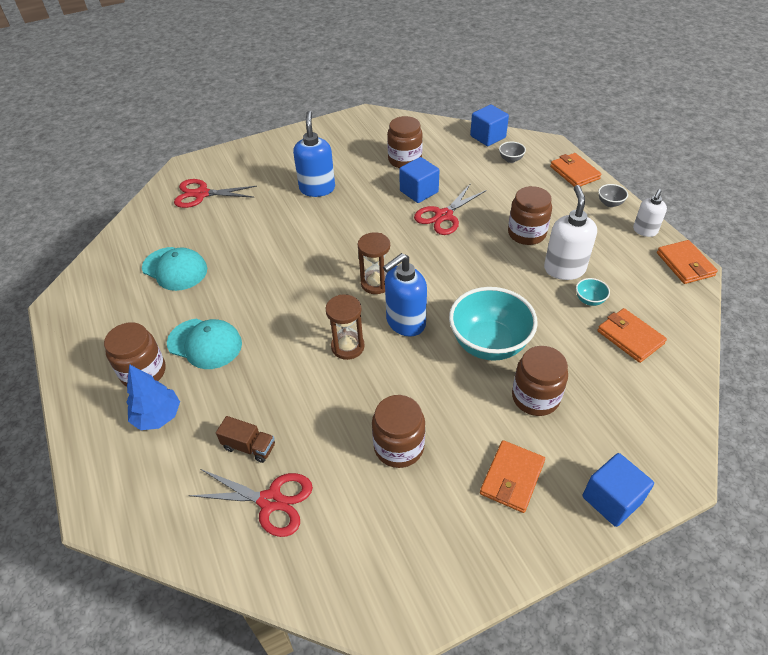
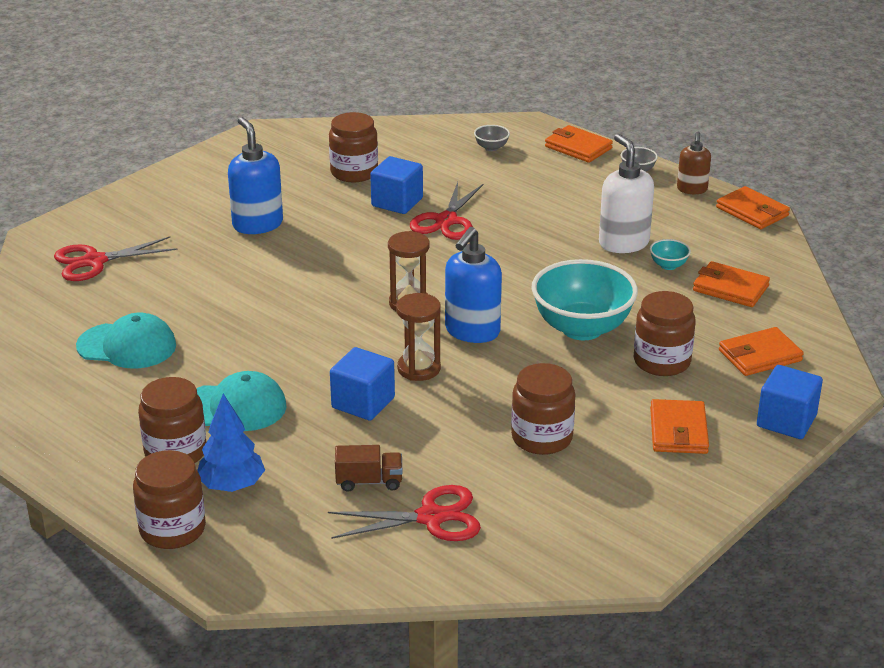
camera: 25 degrees left, 15 degrees down
(488, 137) = (446, 129): blue cube -> blue cube (363, 403)
(526, 233) = (559, 218): brown jar -> brown jar (172, 529)
(622, 417) = (760, 356): none -> orange wallet
(644, 231) = (692, 189): white soap dispenser -> brown soap dispenser

